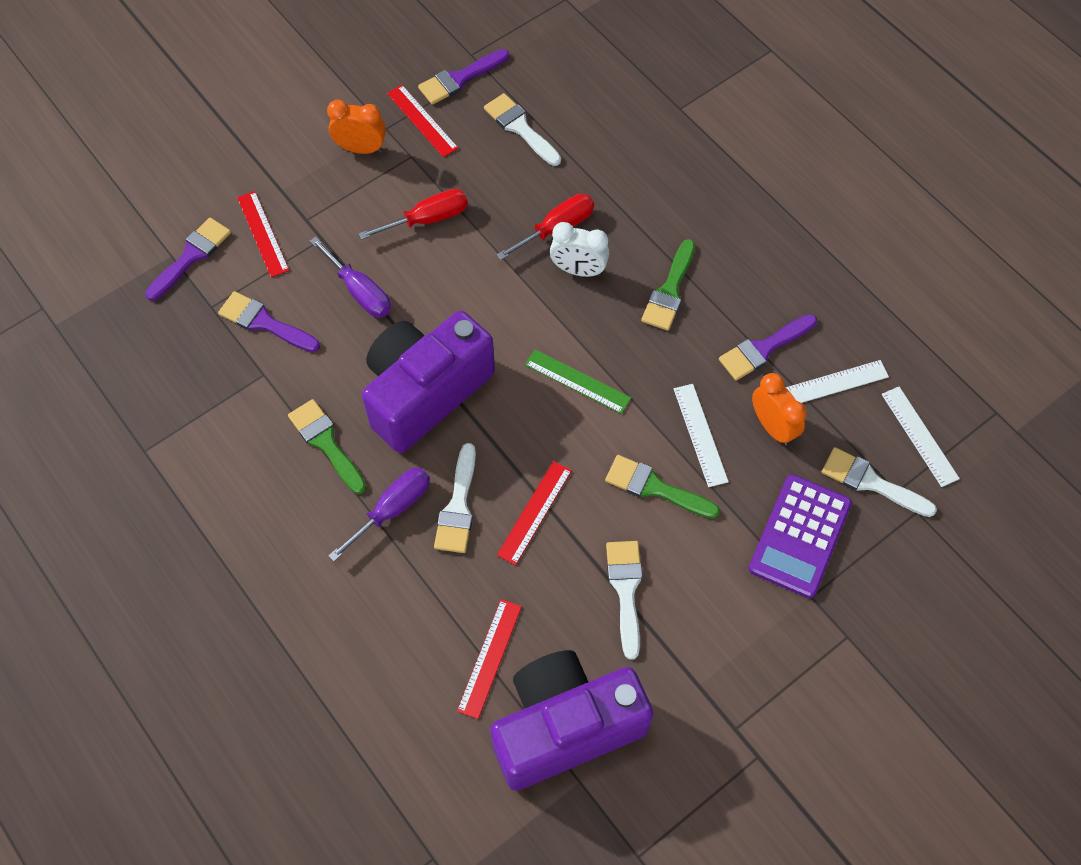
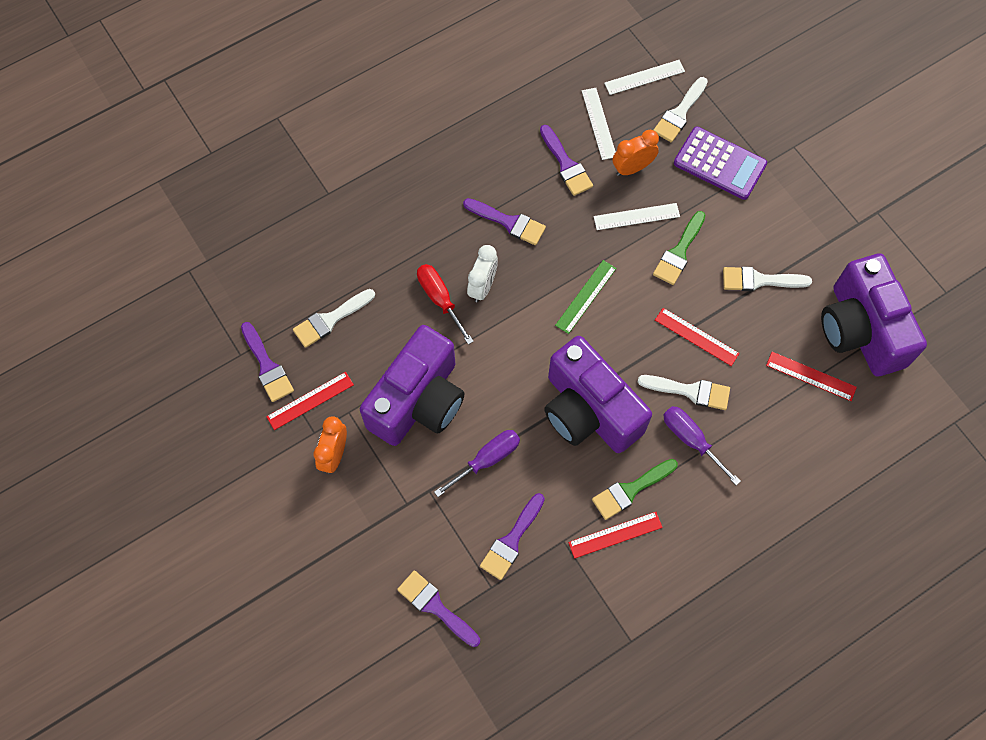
camera: 85 degrees left, 5 degrees up
(263, 233) = (418, 542): red ruler -> red ruler (615, 534)
(428, 219) = (418, 401): red screwdriver -> purple camera
(669, 291) = (508, 222): green brush -> purple brush

